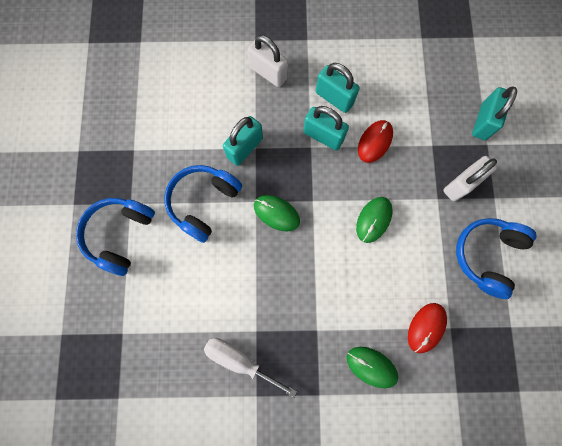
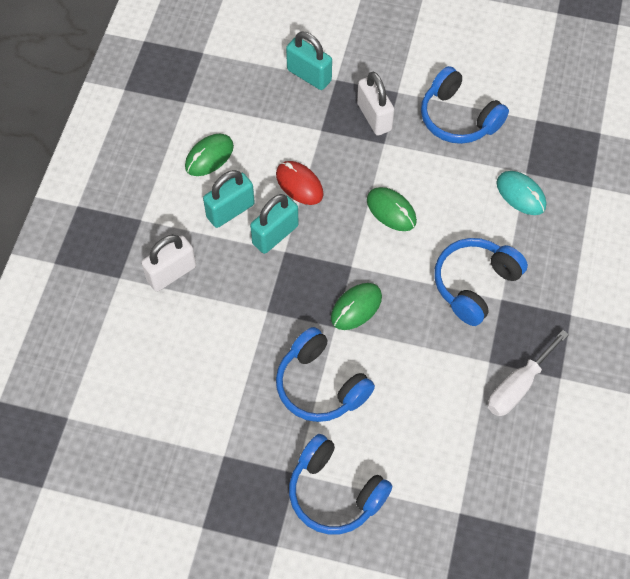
camera: 75 degrees left, 15 degrees down
(245, 148) = (263, 323): turquoise padlock -> none
(324, 304) = (474, 284): none -> blue headphones
(371, 366) = (551, 256): green mouse -> green mouse (209, 156)
(426, 327) = (521, 194): red mouse -> turquoise mouse

